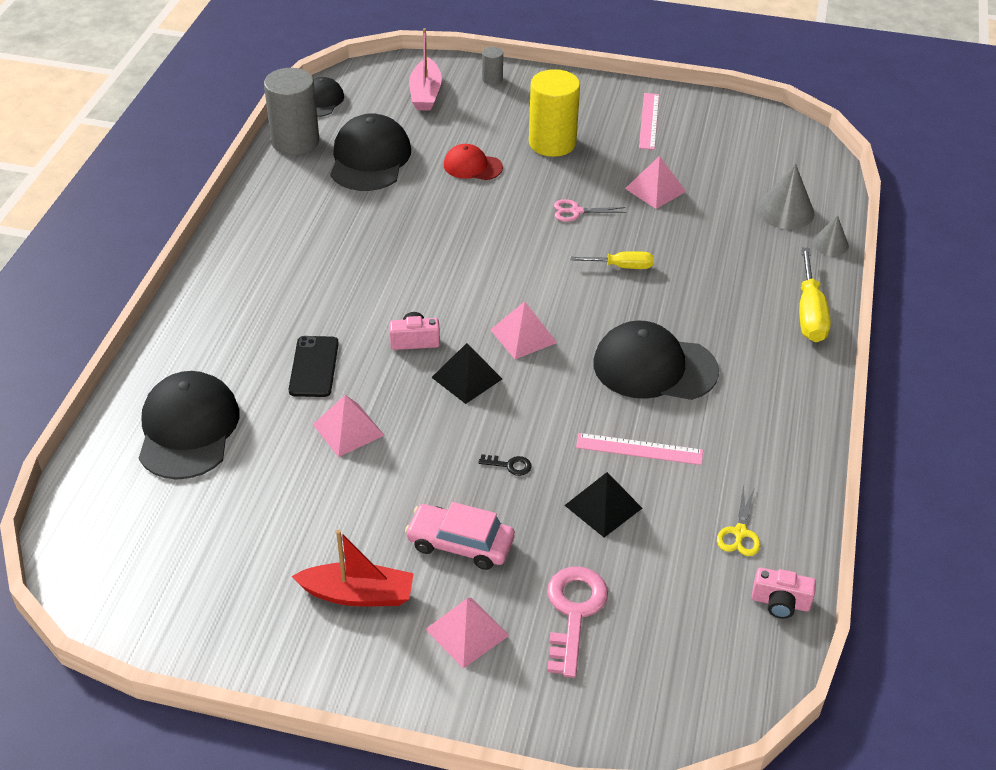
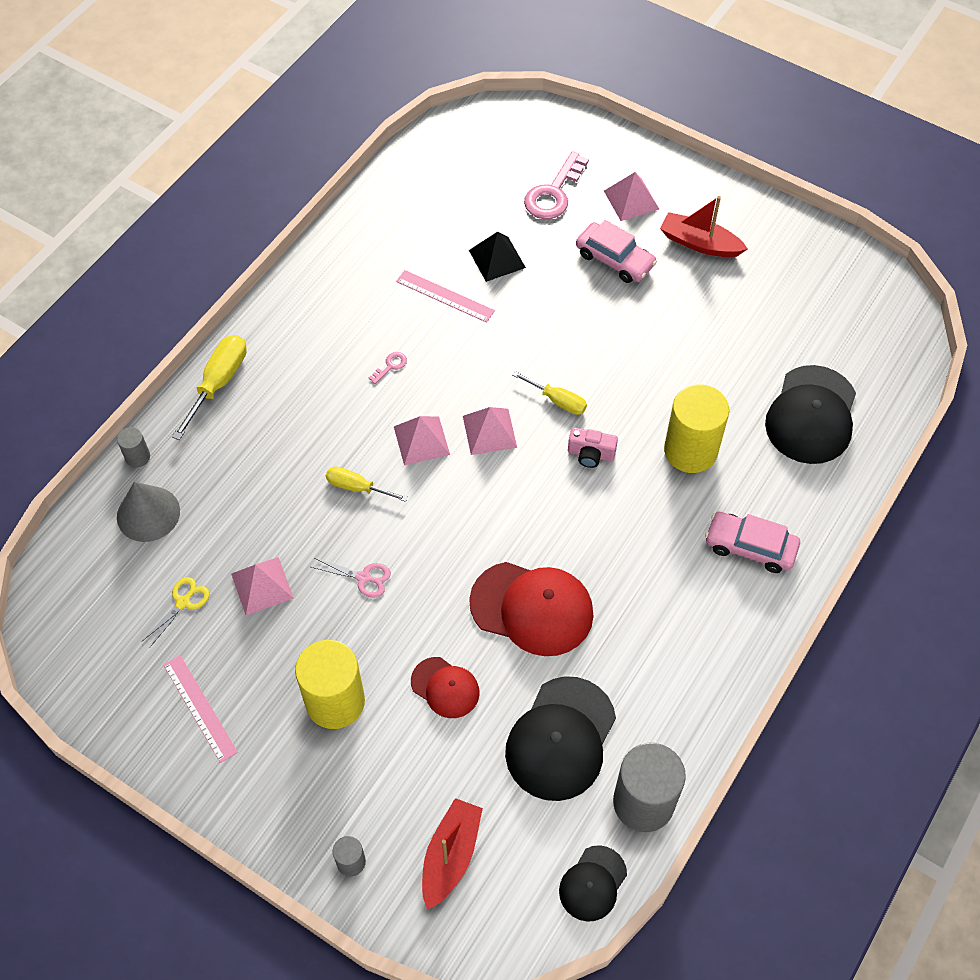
camera: 160 degrees left, 15 degrees up
(238, 305) = (750, 547): none -> pink car
(314, 367) = (690, 450): black phone -> yellow cylinder
(348, 429) = (675, 377): pink pyramid -> pink pyramid (421, 440)
(424, 223) = (532, 608): none -> red cap
(425, 93) = (450, 856): pink boat -> red boat
(467, 378) = (557, 401): black pyramid -> yellow screwdriver
(509, 465) = (553, 310): black key -> none
(649, 121) = (200, 708): pink ruler -> pink ruler turned 60 degrees counterclockwise
(654, 367) = (390, 366): black cap -> pink key
(740, 533) = (408, 214): yellow scissors -> yellow scissors (183, 602)
(780, 602) = (411, 163): pink camera -> none
(830, 244) = (137, 457): grey cone -> grey cylinder

